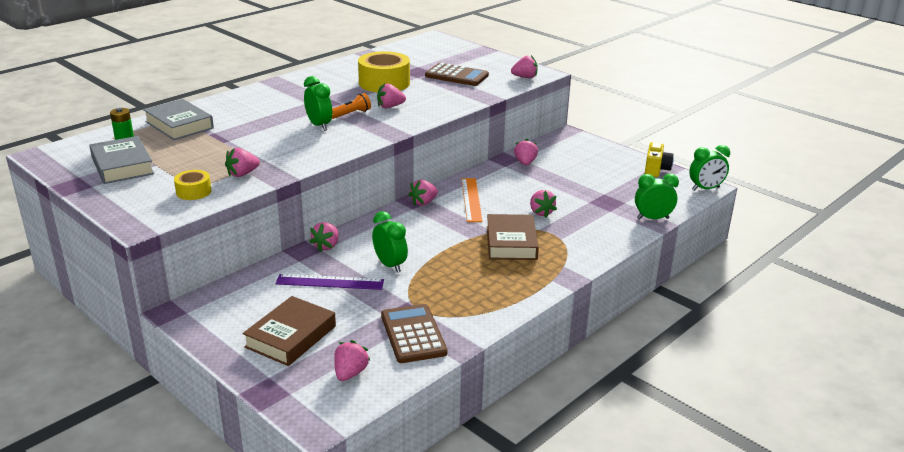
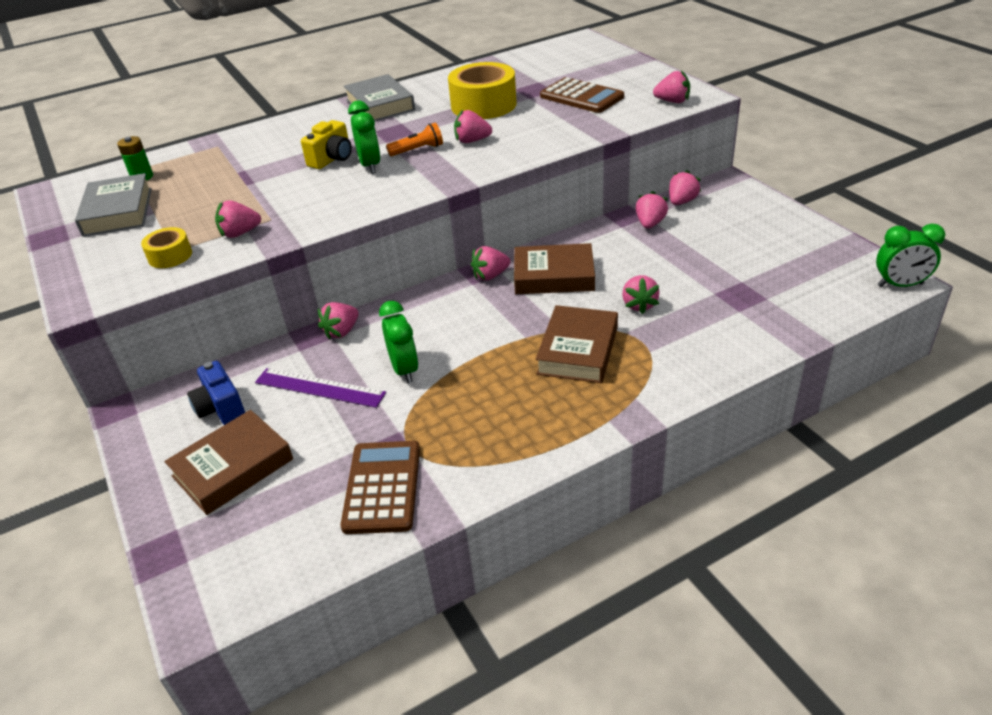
camera: 20 degrees right, 10 degrees up
(179, 125) = (213, 157): grey book -> grey book (380, 105)
(257, 302) = (221, 408): none -> blue camera
(350, 373) = (274, 540): pink strawberry -> pink strawberry (682, 201)
(471, 199) = (554, 276): orange ruler -> brown book
(652, 218) = (798, 330): green clock -> none
(656, 169) = (834, 247): yellow camera -> yellow camera (332, 159)

